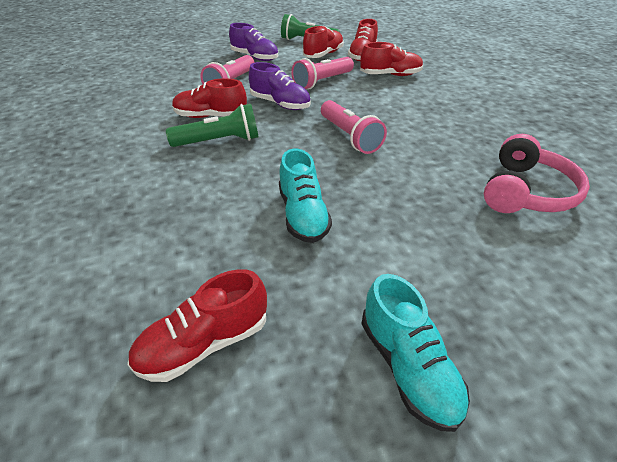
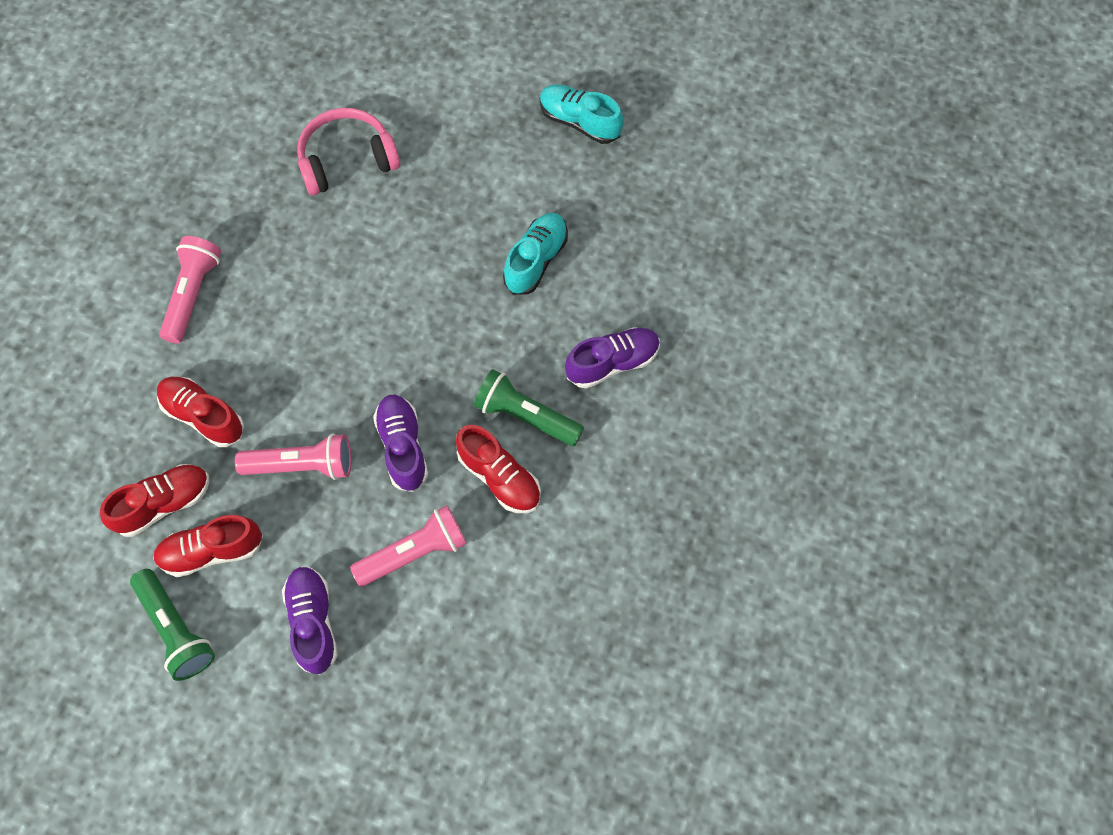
camera: 140 degrees left, 25 degrees up
(177, 190) = (612, 363): none -> purple shoe
(205, 343) = (674, 207): red shoe -> none
(349, 137) = (396, 328): pink flashlight -> pink flashlight (193, 294)
(408, 366) = (579, 122): turquoise shoe -> turquoise shoe turned 75 degrees counterclockwise

